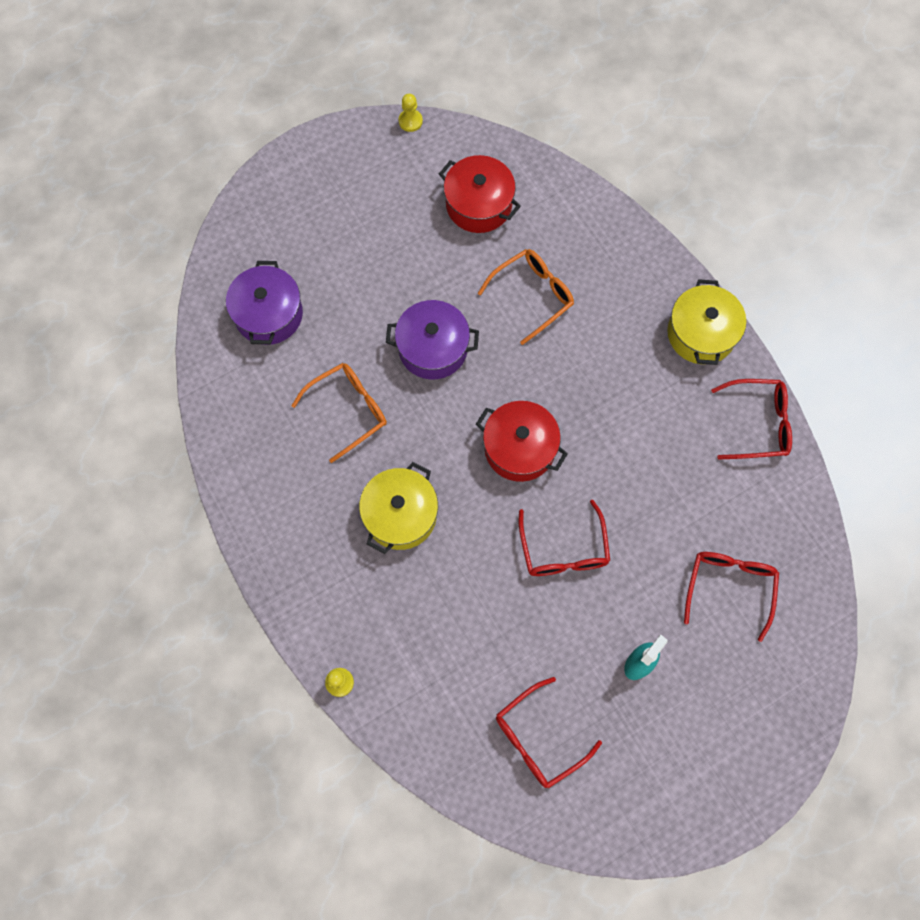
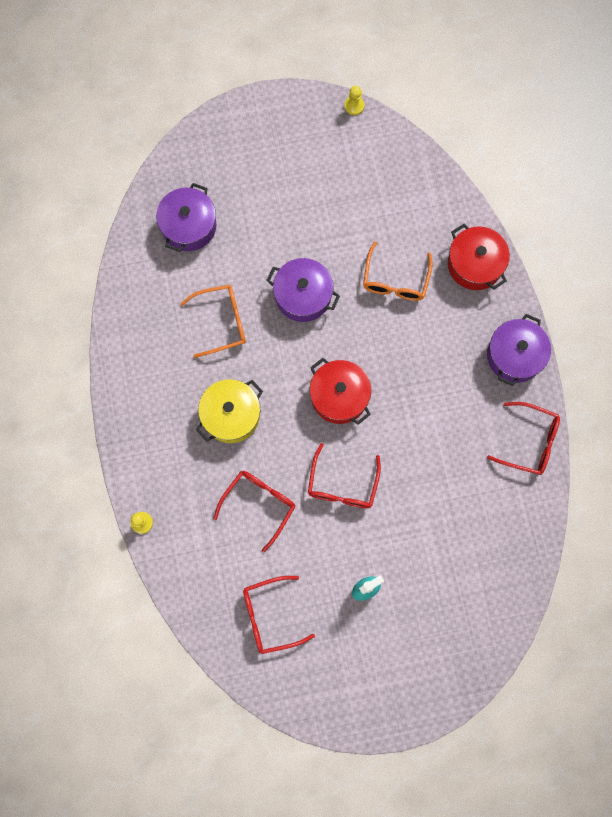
camera: 20 degrees right, 5 degrees up
(478, 204) = (381, 192): red pot -> red pot (475, 264)
(532, 295) = (395, 280): orange glasses -> orange glasses turned 120 degrees clockwise
(701, 333) = (514, 356): yellow pot -> purple pot
(729, 587) = (456, 558): red glasses -> red glasses (259, 504)

